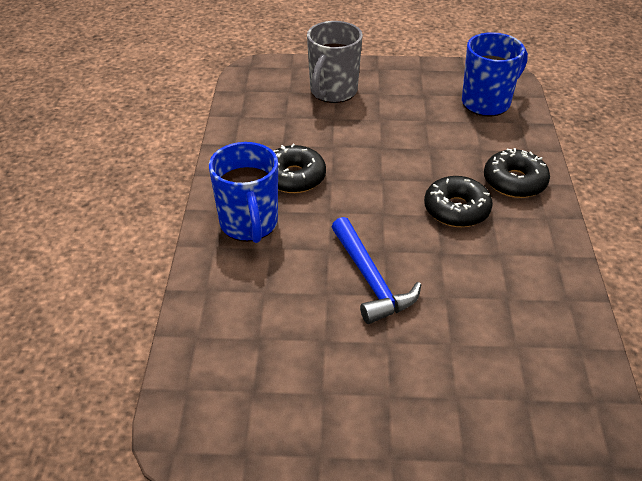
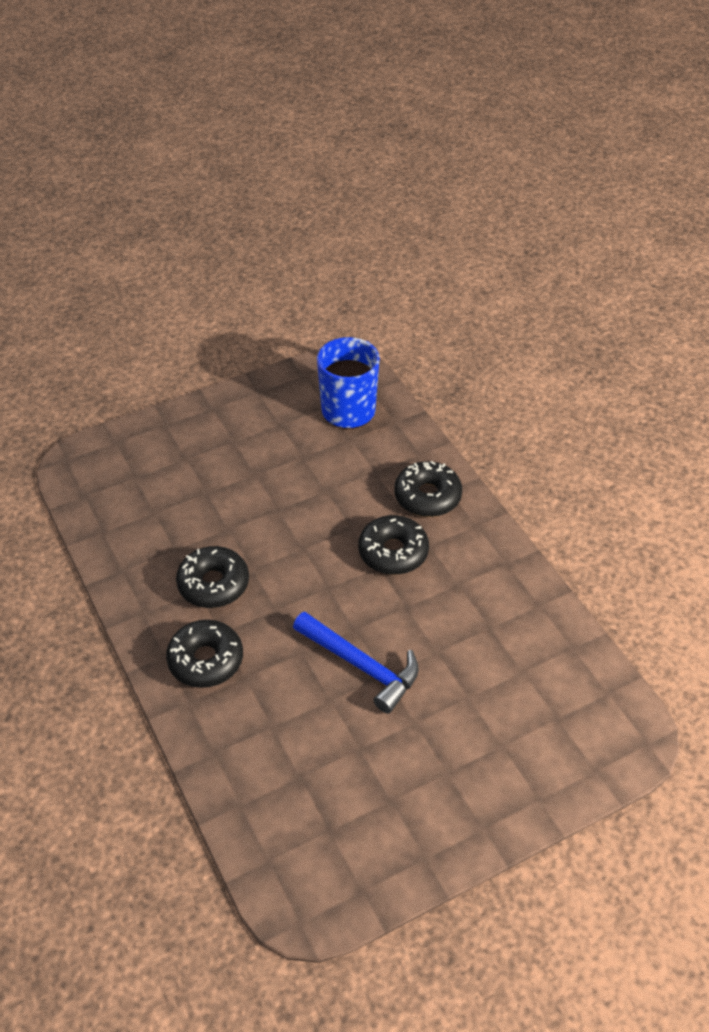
camera: 30 degrees left, 5 degrees up
(249, 225) = (206, 660): blue mug -> black donut
(332, 92) = (183, 458): grey mug -> none

